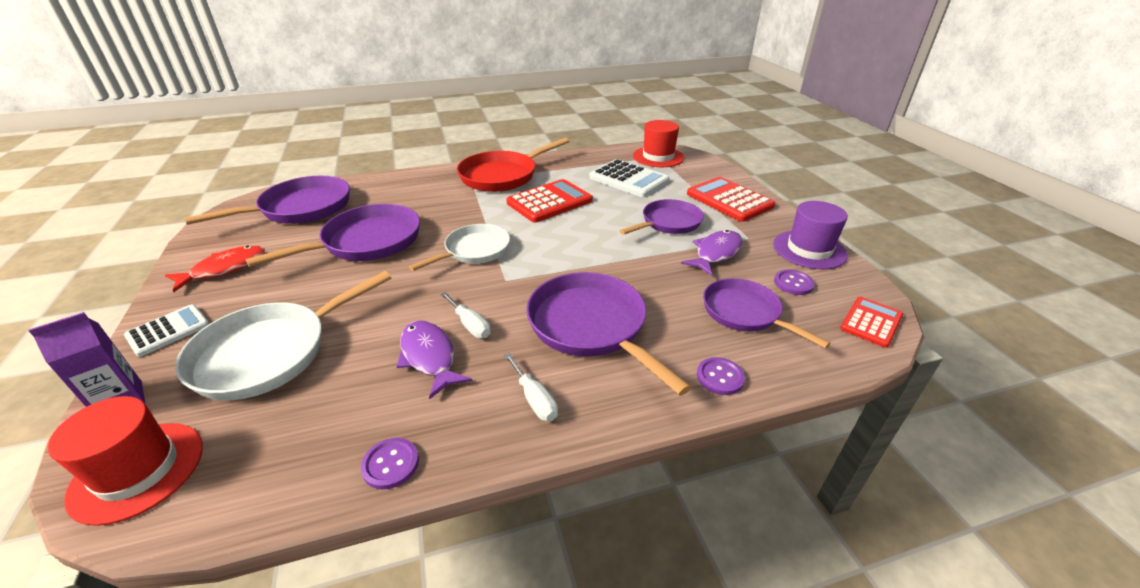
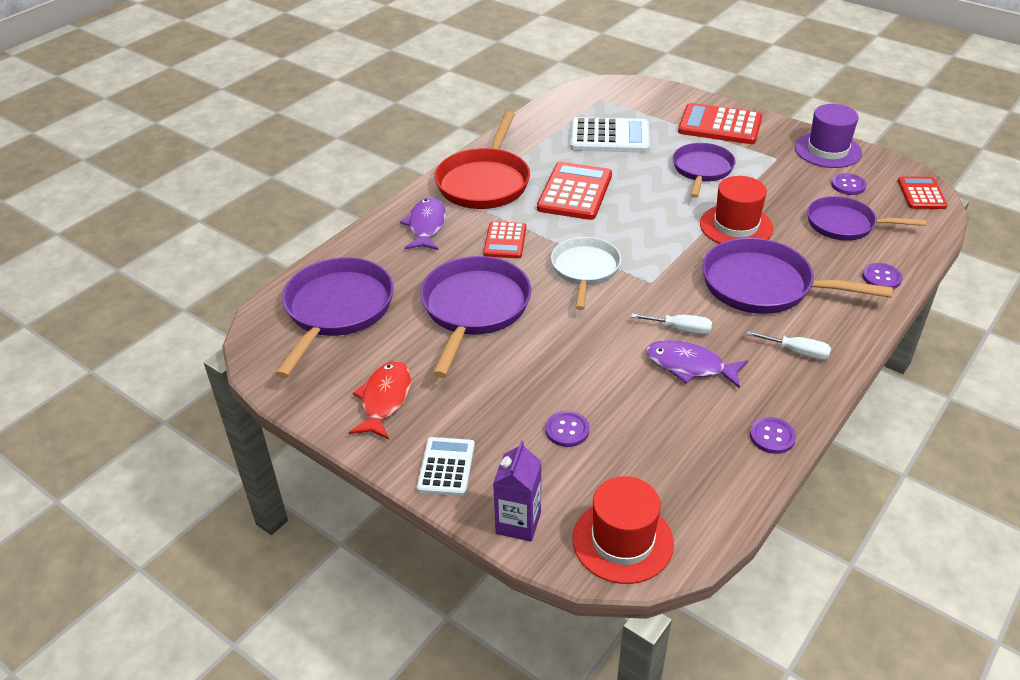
camera: 35 degrees left, 5 degrees up
(270, 352) = (567, 430): white pan -> purple button
(456, 211) = (505, 241): none -> red calculator
(658, 157) = (600, 99): red hat -> red hat (736, 226)
(715, 253) = (770, 183): purple fish -> purple fish (426, 226)

